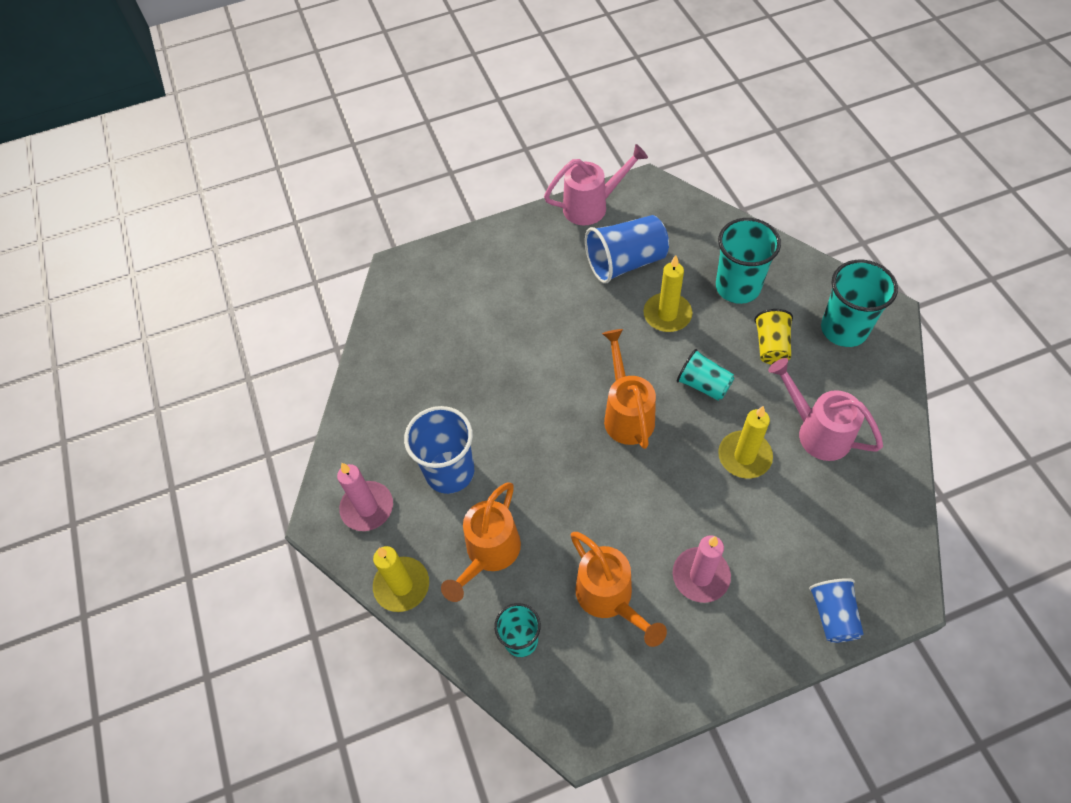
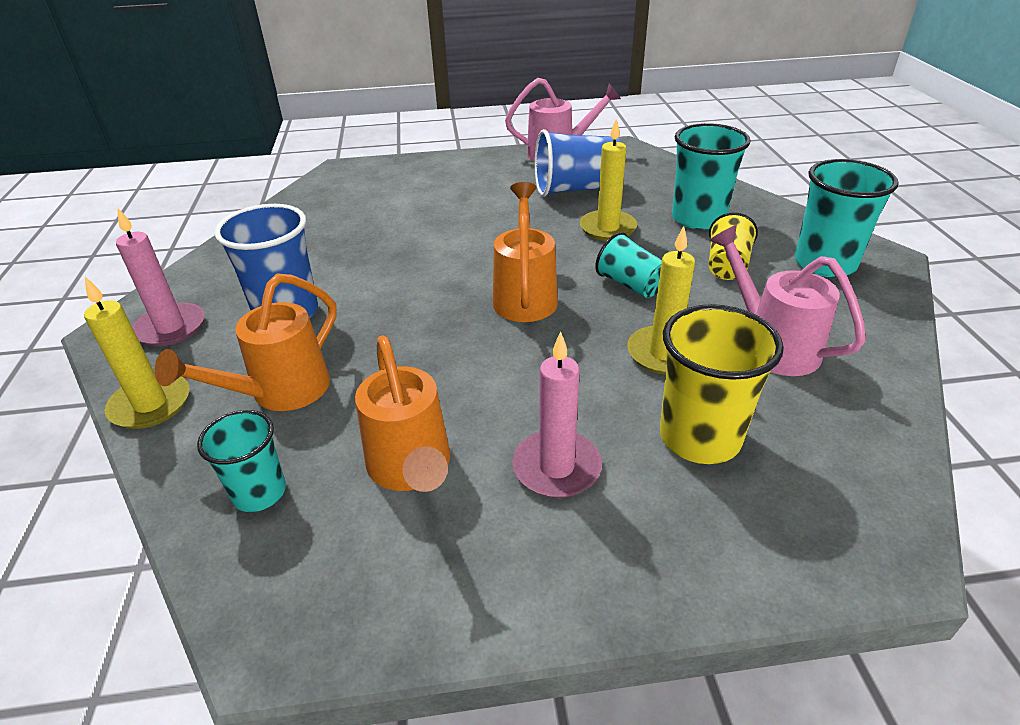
camera: 10 degrees right, 20 degrees down
(784, 530) = (700, 437): none -> yellow cup
(833, 615) = (757, 558): blue cup -> none

